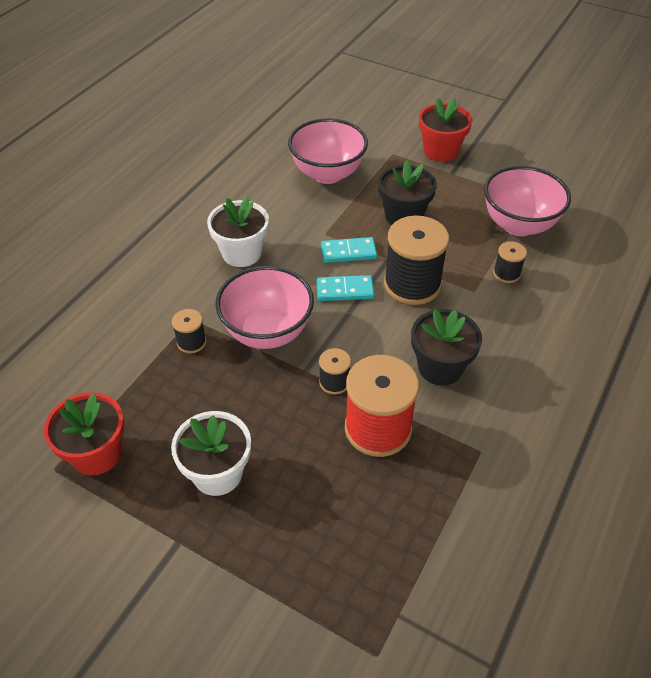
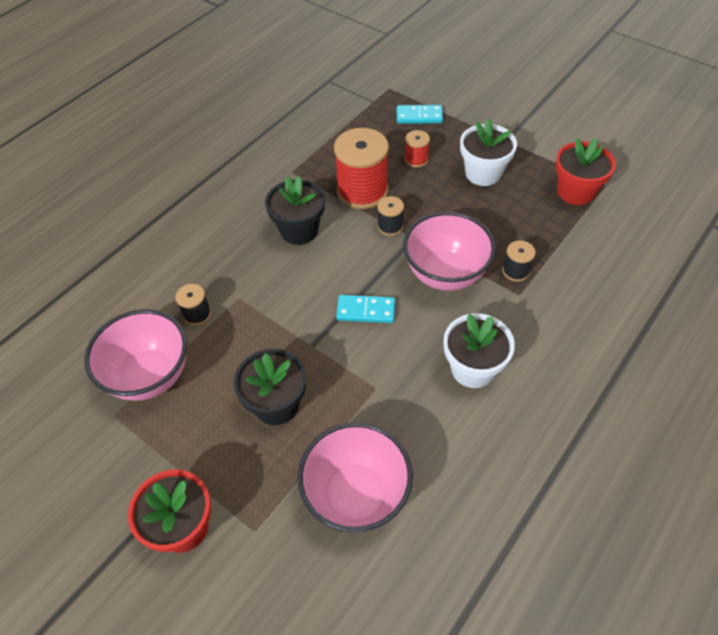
camera: 170 degrees left, 5 degrees up
(312, 489) = (416, 159): none -> red spool
(348, 252) = (353, 358): turquoise domino -> turquoise domino (419, 116)
(412, 284) = (297, 311): black spool -> none

